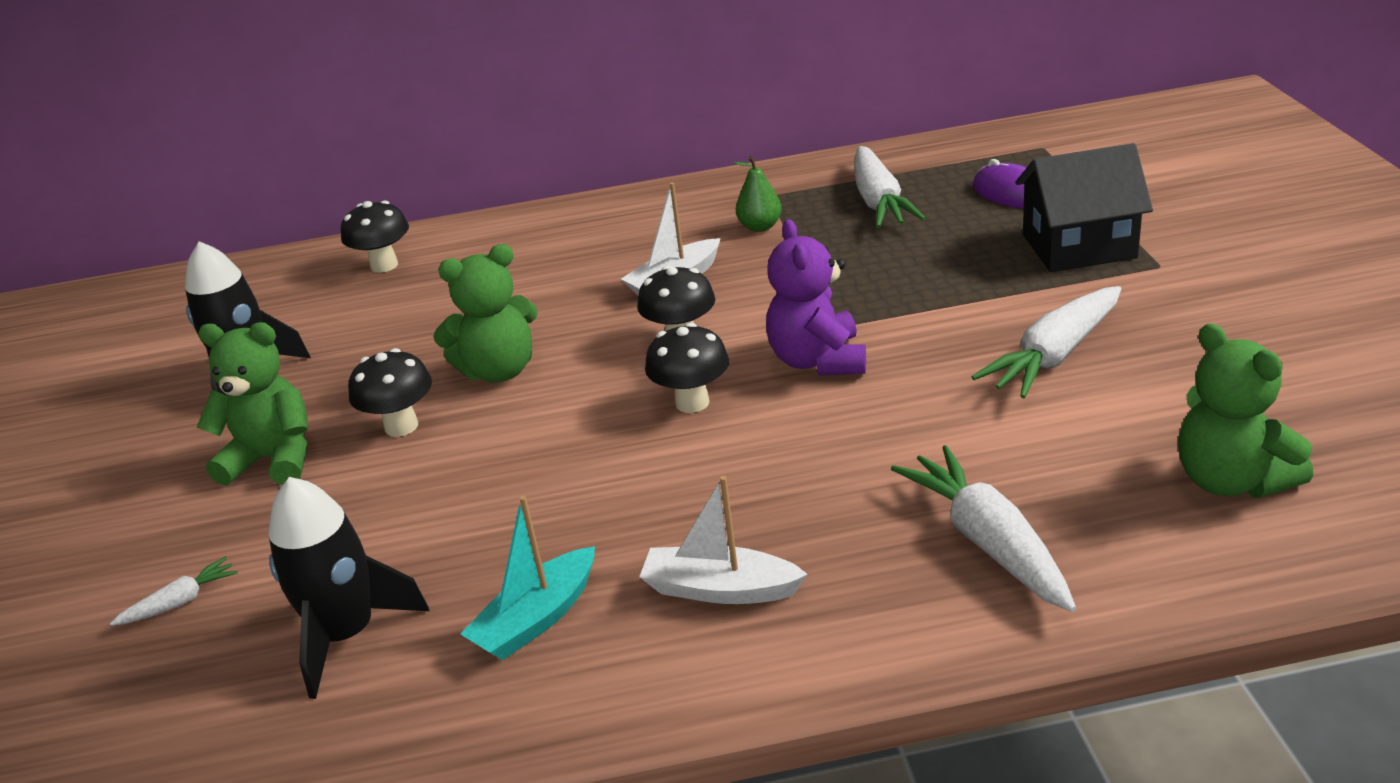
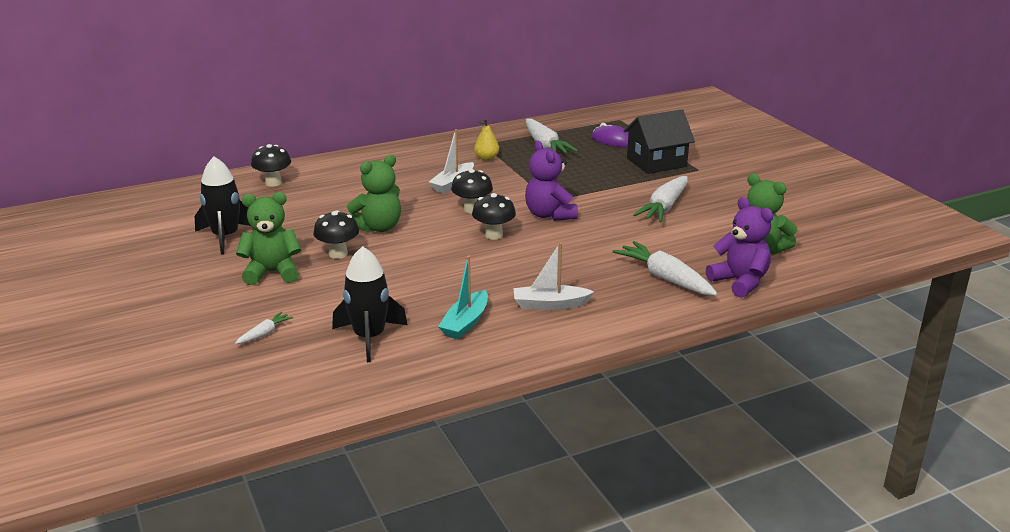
camera: 20 degrees left, 5 degrees down
(760, 227) = (486, 158): green pear -> yellow pear
(1152, 569) = (740, 282): none -> purple teddy bear

